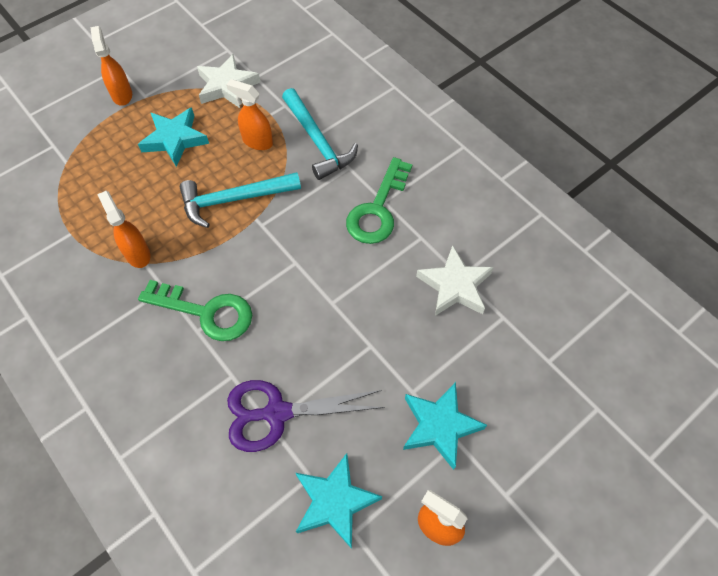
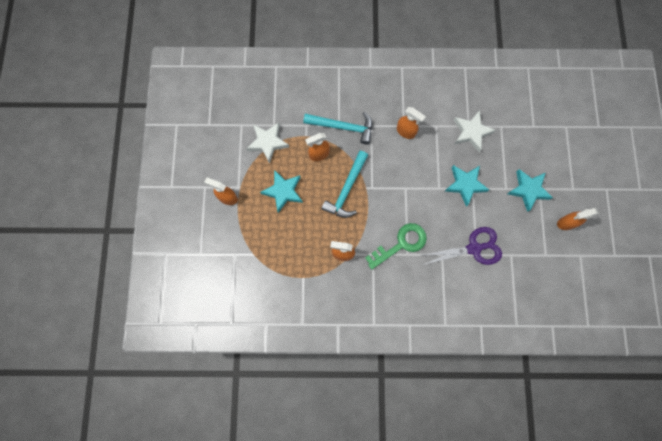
camera: 50 degrees left, 15 degrees up
(277, 413) = (474, 248): purple scissors -> purple scissors turned 135 degrees counterclockwise
(335, 501) = (528, 253): turquoise star -> turquoise star (465, 185)
(377, 209) = (406, 132): green key -> orange spray bottle

